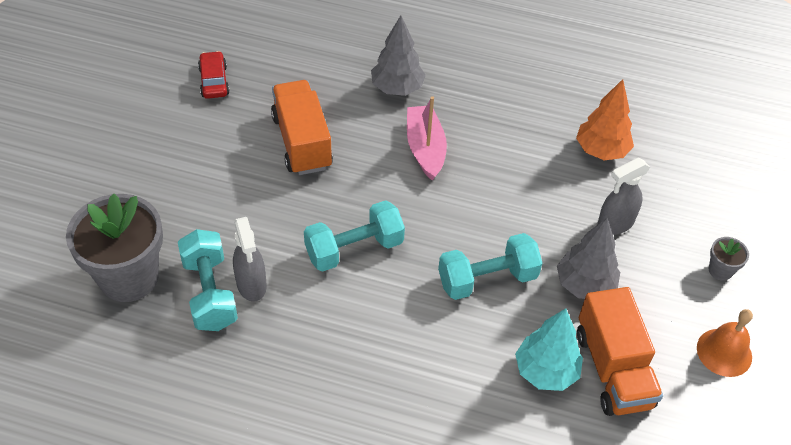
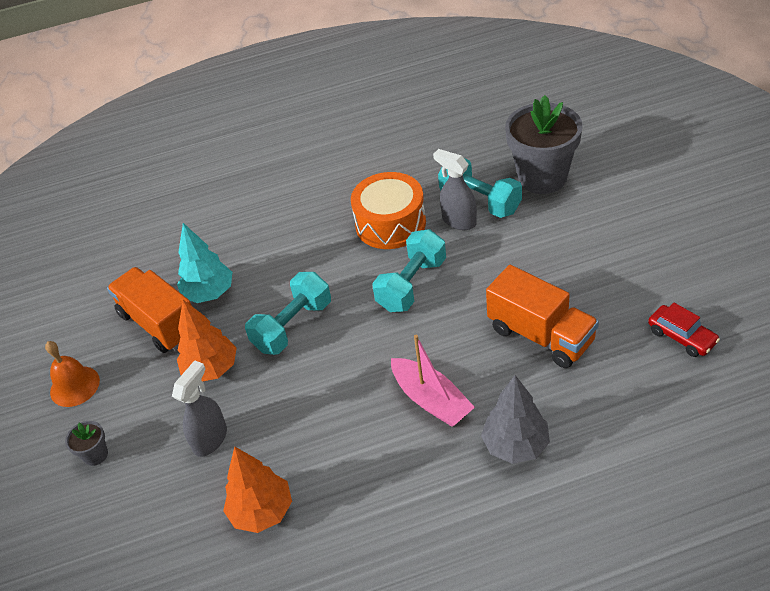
camera: 155 degrees right, 5 degrees down
(313, 329) = (390, 223): none -> orange drum
(584, 285) = (211, 369): grey tree -> orange tree

